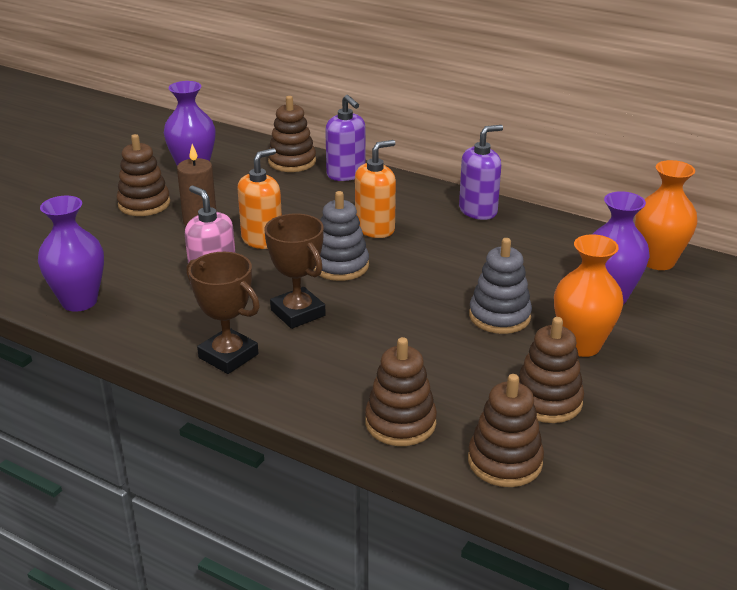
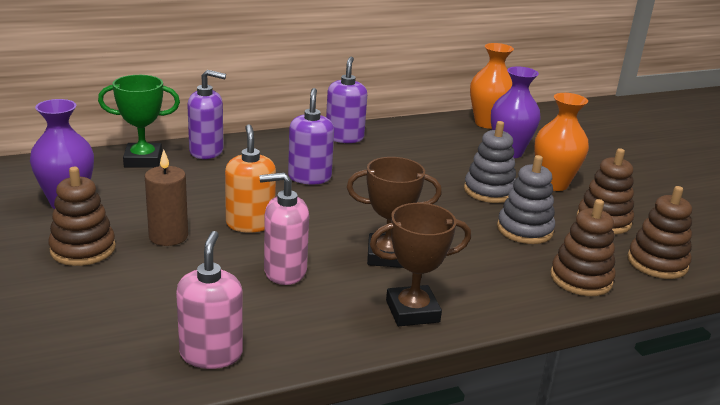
camera: 55 degrees left, 5 degrees down
(79, 301) = (211, 354): purple vase -> pink soap dispenser
(292, 162) = (143, 160): brown stacking toy -> green trophy
(340, 266) = (343, 212): grey stacking toy -> grey stacking toy (524, 230)
(375, 228) = (309, 177): orange soap dispenser -> purple soap dispenser

